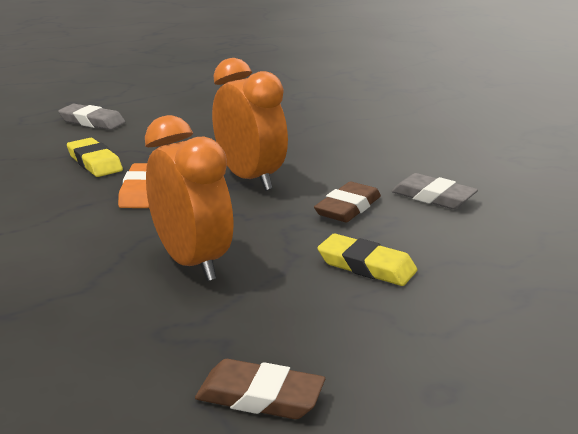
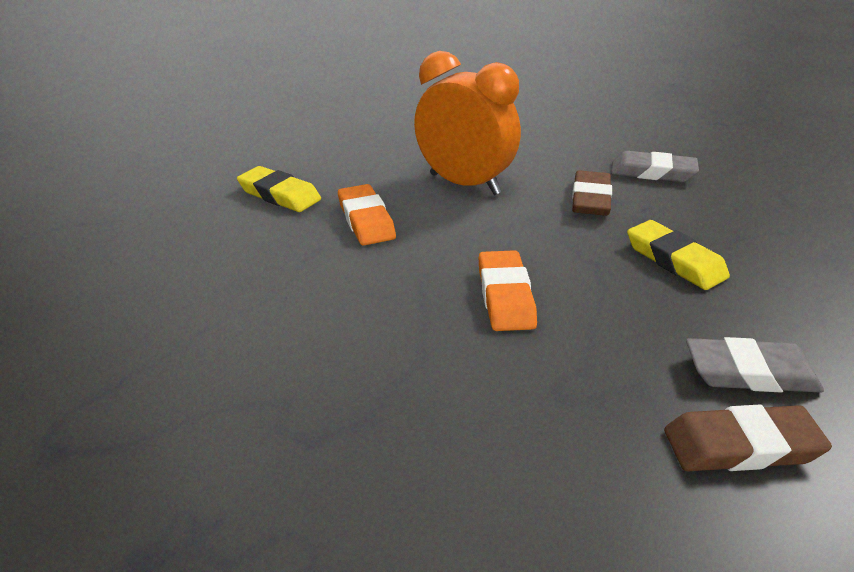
camera: 20 degrees left, 10 degrees up
(92, 122) = (229, 146): grey eraser -> grey eraser (749, 373)
(191, 262) = (505, 296): orange clock -> orange eraser
(366, 266) = (674, 260): yellow eraser -> yellow eraser turned 45 degrees clockwise

